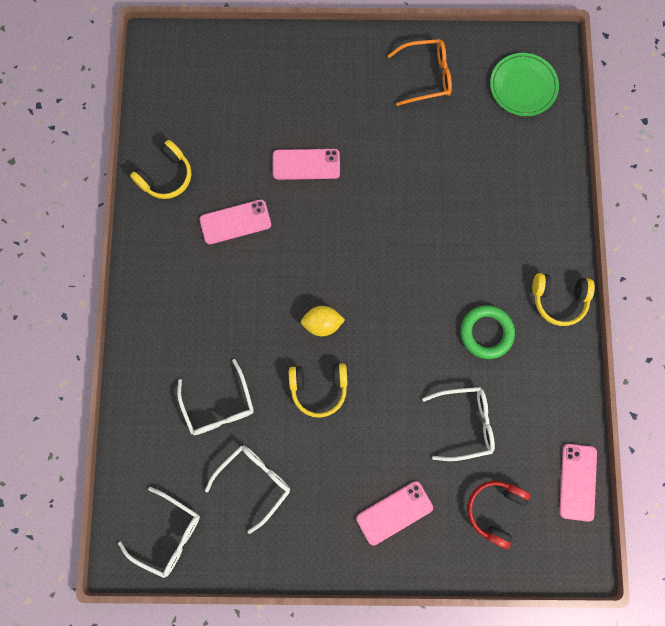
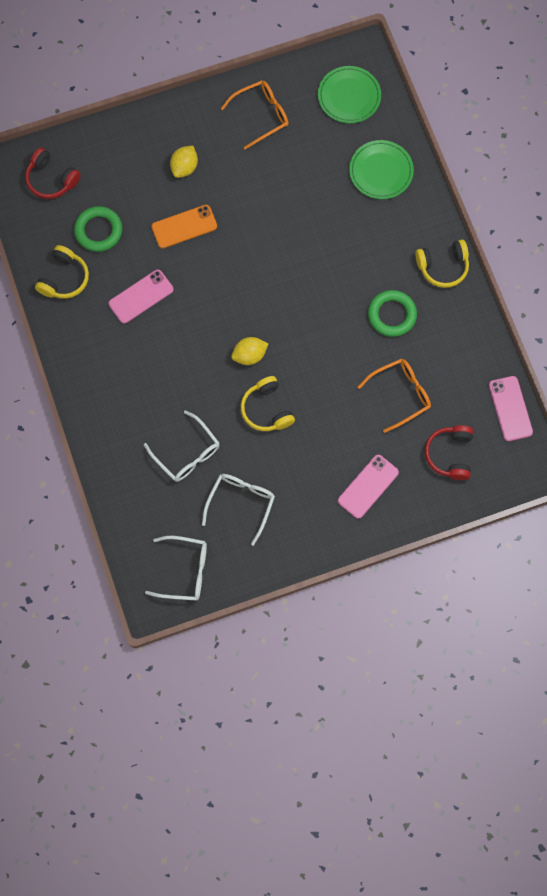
camera: 20 degrees left, 5 degrees down
(193, 71) = (51, 179): none -> red headphones
(219, 139) = (98, 231): none -> green ring
(306, 164) = (184, 227): pink phone -> orange phone
(319, 388) = (267, 409): yellow headphones -> yellow headphones turned 90 degrees clockwise
(329, 103) = (184, 167): none -> yellow lemon
(464, 423) = (400, 394): white glasses -> orange glasses
(528, 175) = (381, 171): none -> green plate

